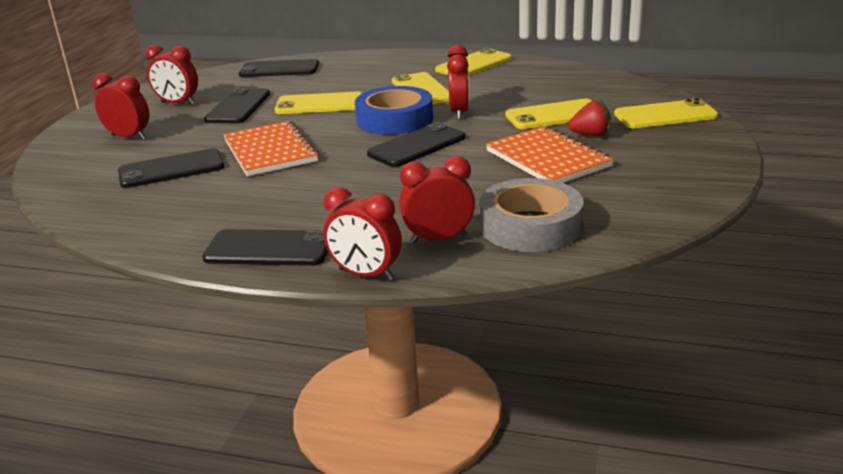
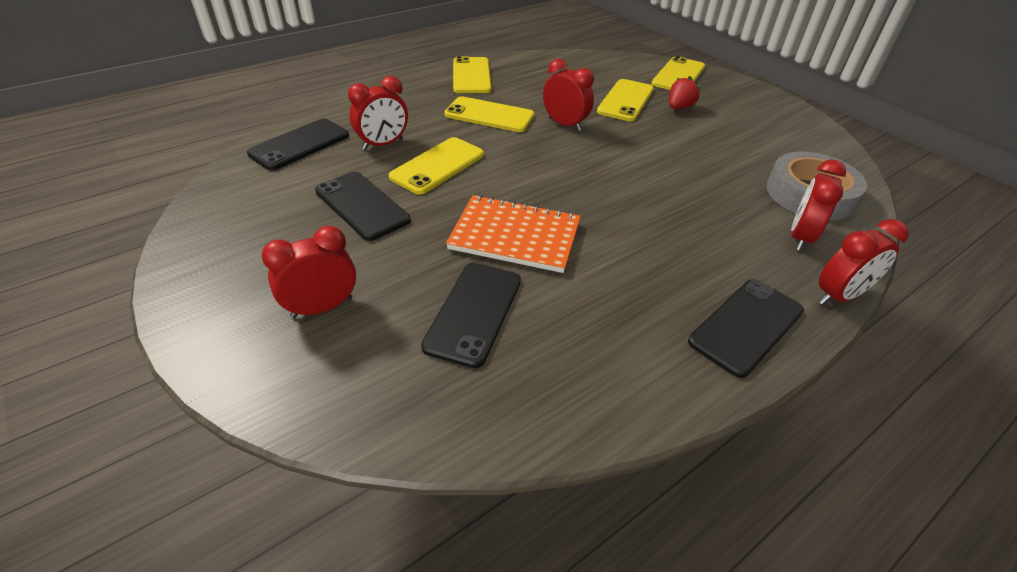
camera: 55 degrees left, 15 degrees up
(178, 103) = (276, 235): red clock -> red clock (383, 144)
(395, 119) = (536, 152): blue tape -> none
(417, 146) = (608, 168): black phone -> none
(547, 159) = (701, 138): orange notebook -> none

